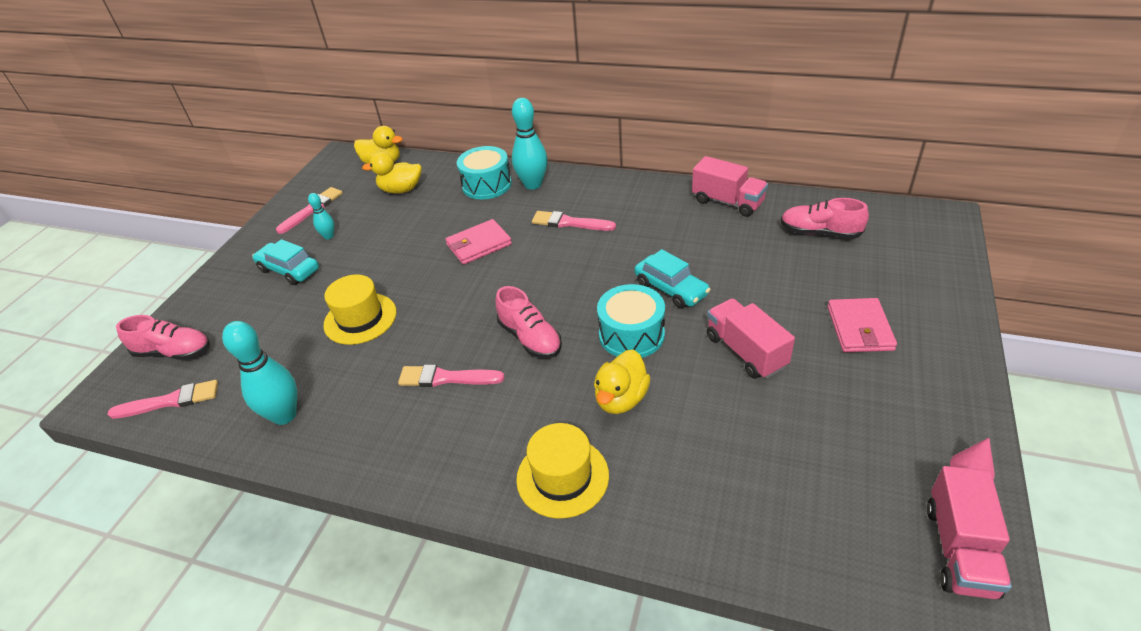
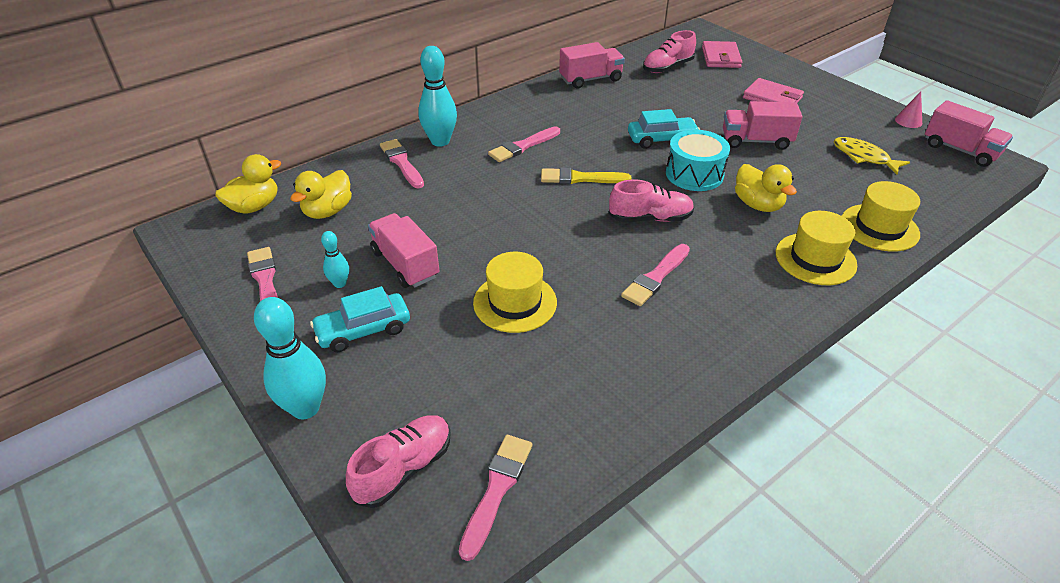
camera: 60 degrees left, 0 degrees up
(284, 415) = (610, 396): turquoise bowling pin -> turquoise bowling pin (305, 408)
(368, 250) = (405, 264): none -> pink truck
(479, 245) = (490, 199): pink wallet -> pink wallet (721, 57)
(486, 185) = (402, 163): turquoise drum -> pink brush
(553, 273) = (580, 178): none -> yellow brush
(672, 514) = (879, 227): none -> yellow hat
(817, 452) = (863, 157): none -> yellow fish

